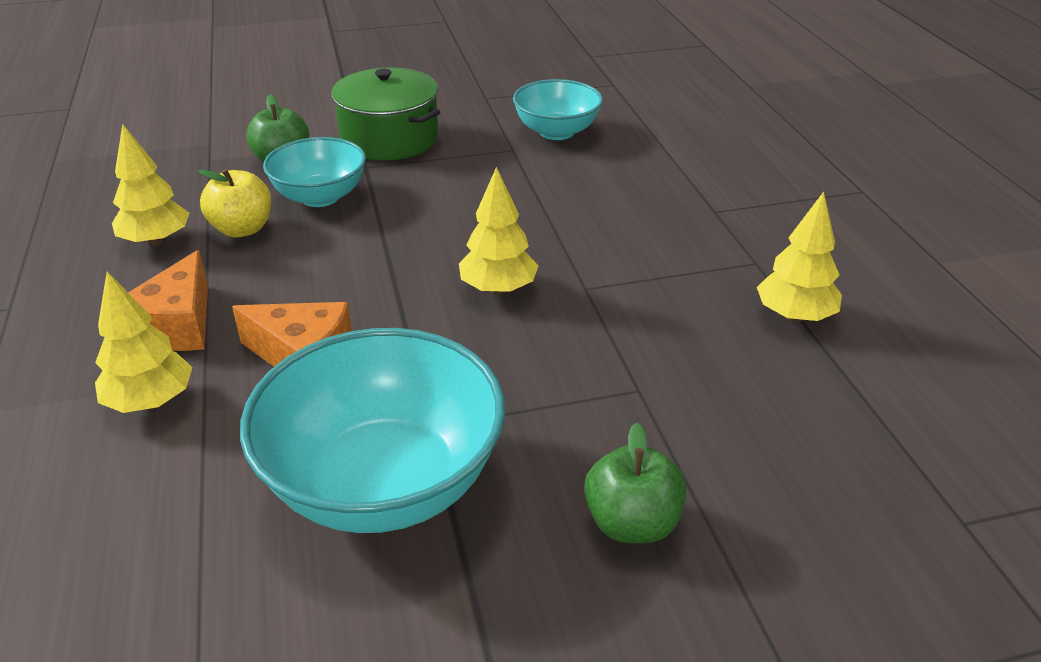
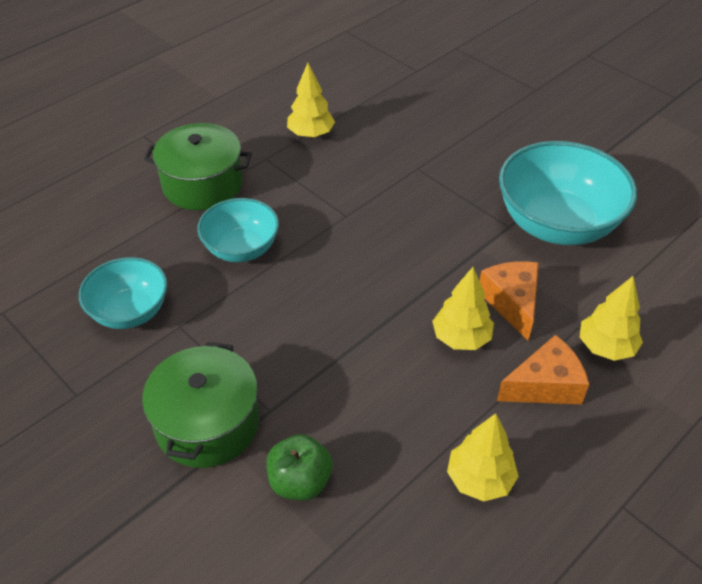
camera: 120 degrees left, 10 degrees up
(242, 229) = (420, 431): yellow apple -> none
(320, 197) = (339, 411): turquoise bowl -> turquoise bowl (241, 248)
(498, 289) = (377, 251): yellow tree -> yellow tree (461, 338)
(632, 523) = (501, 145): green apple -> none
(729, 206) = (202, 184): none -> green pot

